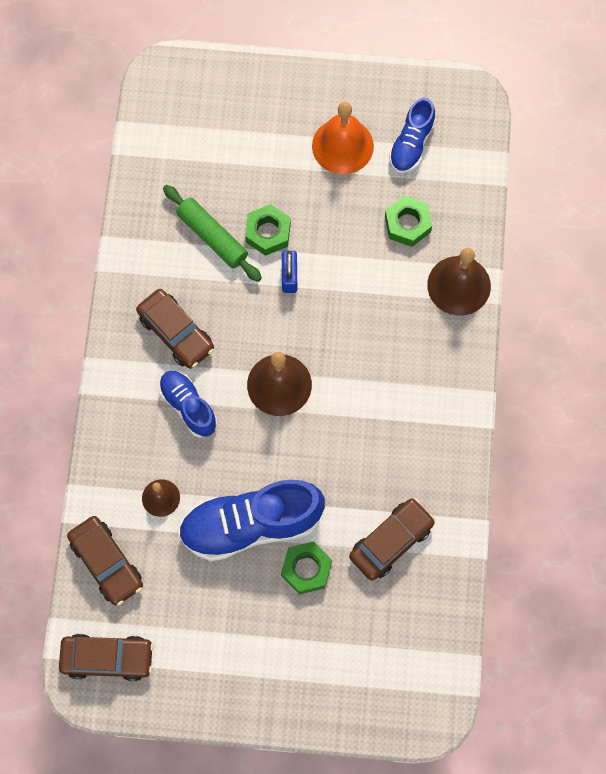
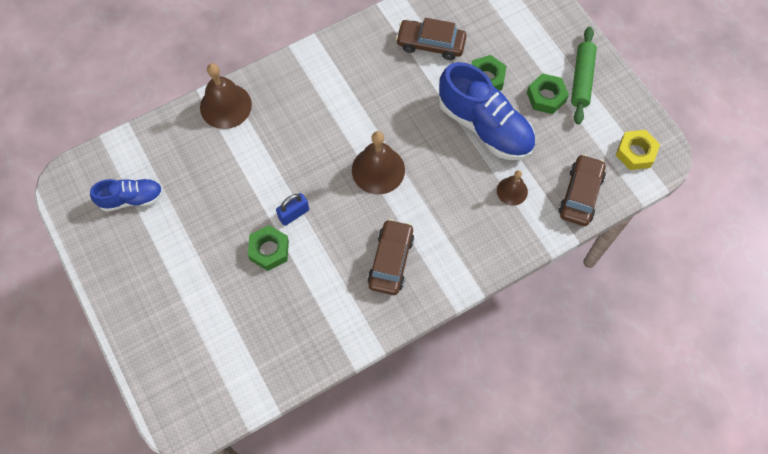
camera: 125 degrees left, 5 degrees down
(107, 658) = (635, 153): brown car -> yellow nut
(188, 406) = (437, 216): blue shoe -> none
(212, 237) = (299, 286): green rolling pin -> green rolling pin (581, 79)
(342, 146) = (162, 244): orange bell -> none
(407, 224) = (199, 163): green nut -> green nut (546, 97)

